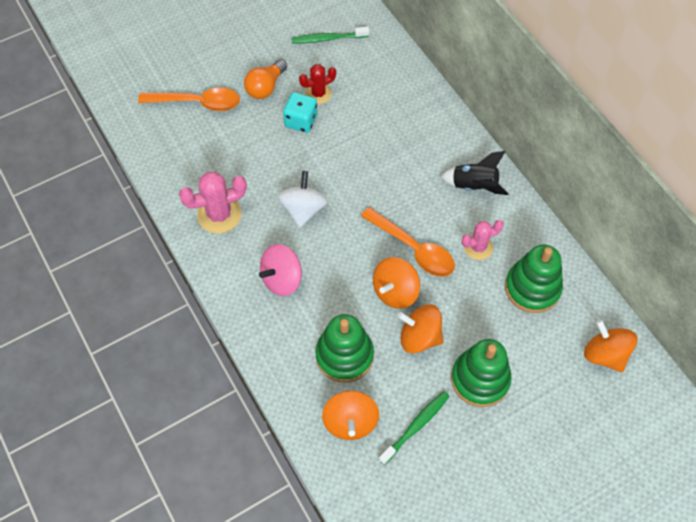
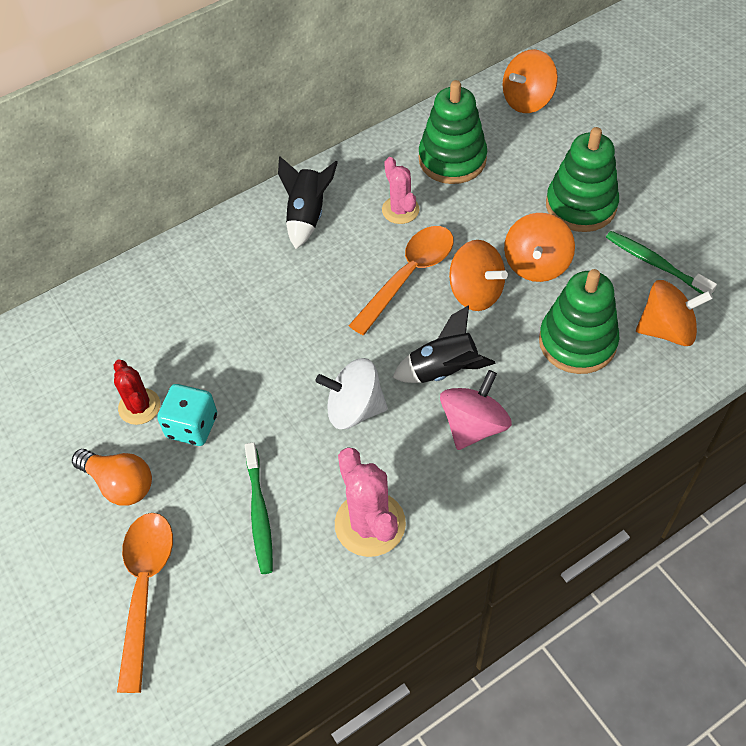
camera: 90 degrees left, 5 degrees down
(282, 279) = (473, 425): pink spinning top -> pink spinning top turned 105 degrees counterclockwise
(328, 39) = (28, 402): green toothbrush -> green toothbrush (259, 513)
(328, 264) = (443, 370): none -> black rocket

